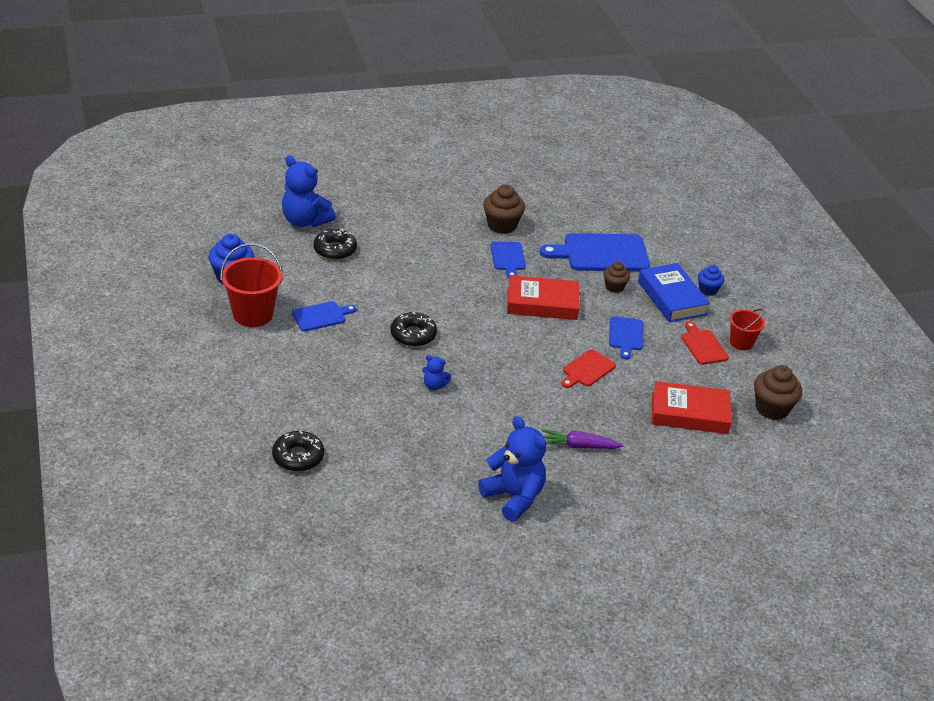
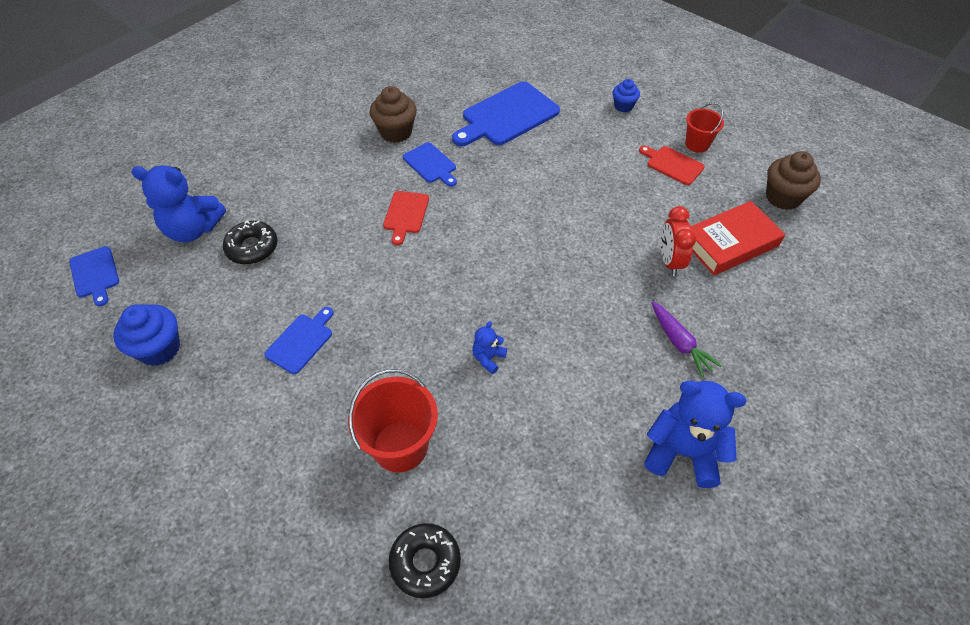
camera: 30 degrees left, 15 degrees up
(253, 314) = (221, 386): red bucket -> red bucket (400, 446)
(413, 335) = (416, 307): black donut -> none
(434, 385) = (488, 358): blue teddy bear -> blue teddy bear turned 135 degrees clockwise
(542, 303) = (504, 197): red book -> none
(579, 446) = (680, 343): purple carrot -> purple carrot turned 90 degrees counterclockwise
(587, 369) = (607, 248): red cutting board -> red cutting board (405, 214)
(614, 287) = (548, 145): brown cupcake -> none
(625, 335) = (604, 191): blue cutting board -> blue cutting board (95, 274)
(627, 400) = (669, 261): none -> red clock
(672, 298) = (603, 130): blue book -> none

